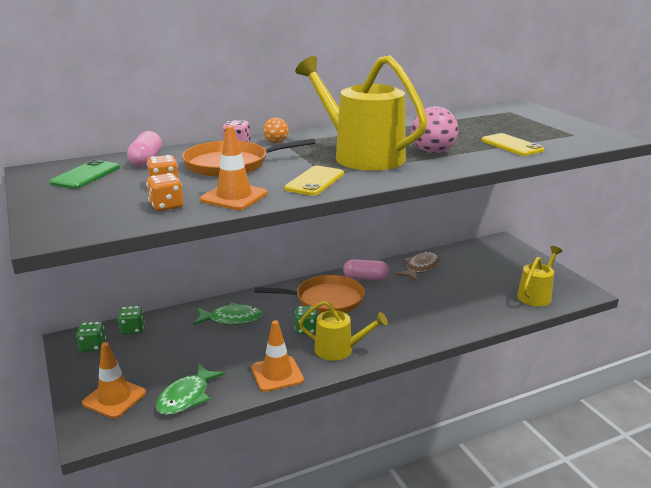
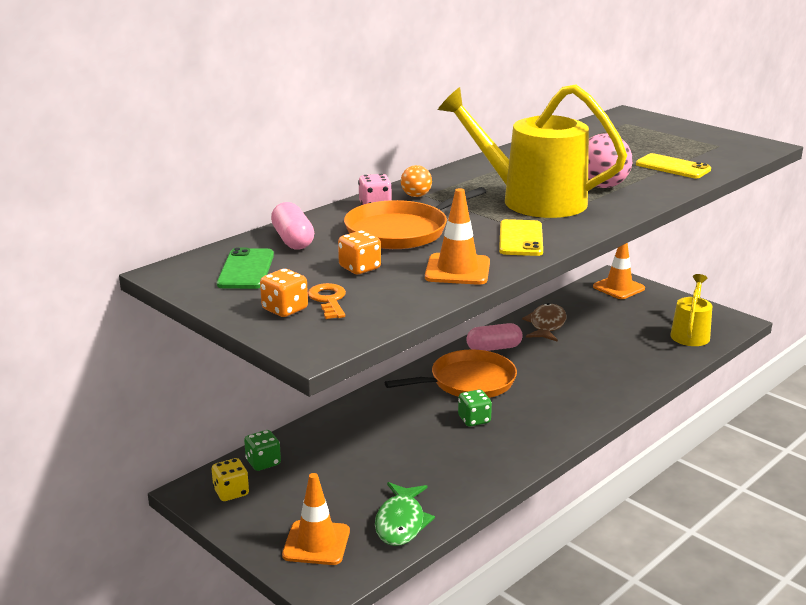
camera: 20 degrees left, 0 degrees up
(93, 346) = (231, 492): green dice -> yellow dice
(109, 204) = (328, 300): none -> orange key
(166, 206) = (397, 292): orange dice -> orange dice (285, 309)
(232, 319) = (376, 425): green fish -> none
(277, 374) = (482, 475): orange traffic cone -> orange traffic cone (618, 288)
(339, 350) = (528, 434): yellow watering can -> none

